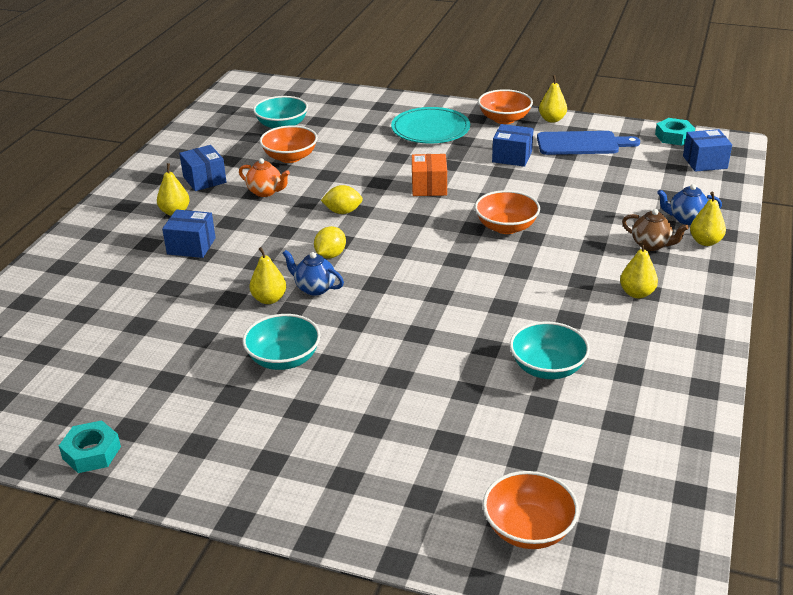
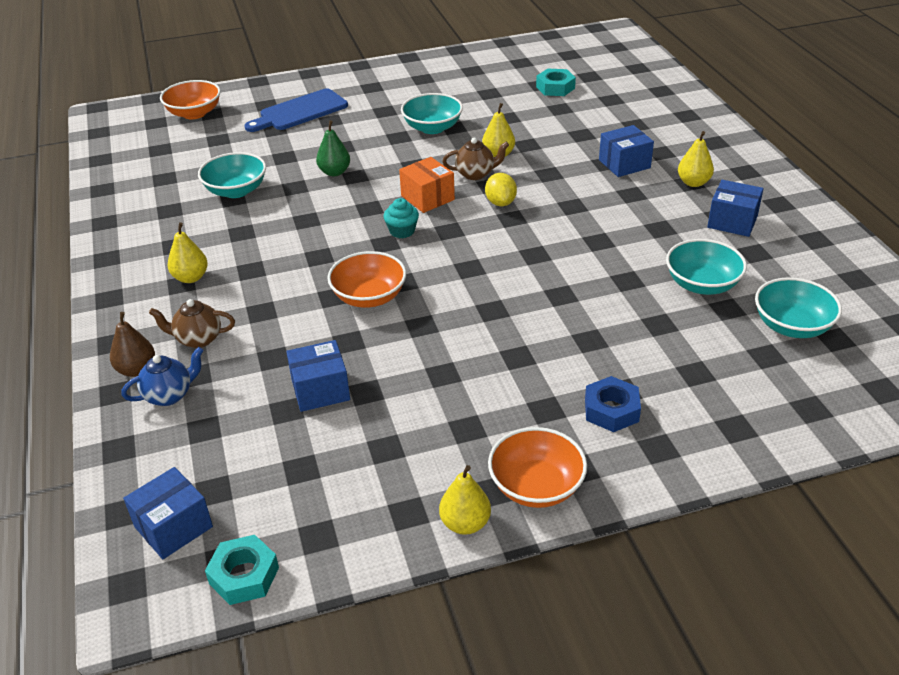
camera: 145 degrees right, 5 degrees up
(92, 452) = (474, 57): turquoise nut -> turquoise nut (555, 88)
(265, 192) = (653, 234): orange teapot -> none
(290, 157) = (702, 284): orange bowl -> turquoise bowl
(314, 288) = (475, 174): blue teapot -> brown teapot
(343, 212) = (549, 245): yellow lemon -> none
(429, 187) = (501, 312): orange box -> orange box (427, 198)
(430, 129) = (611, 410): turquoise plate -> blue nut
(433, 264) = (402, 231): none -> turquoise cupcake
(434, 347) = (334, 172): none -> green pear
(512, 157) = (453, 407): blue box -> blue box (320, 390)
(582, 144) = (378, 482): blue cutting board -> blue cutting board (300, 111)
(705, 242) = (137, 370): yellow pear -> brown pear

